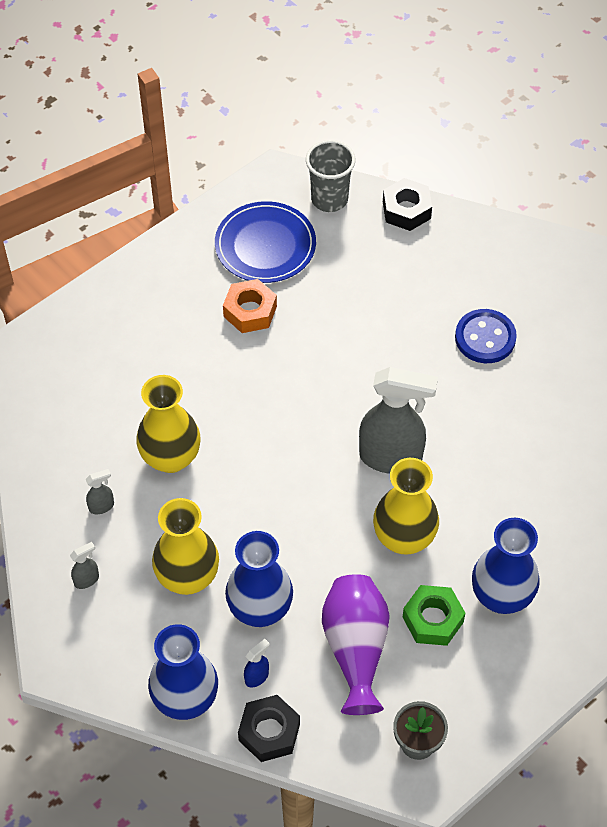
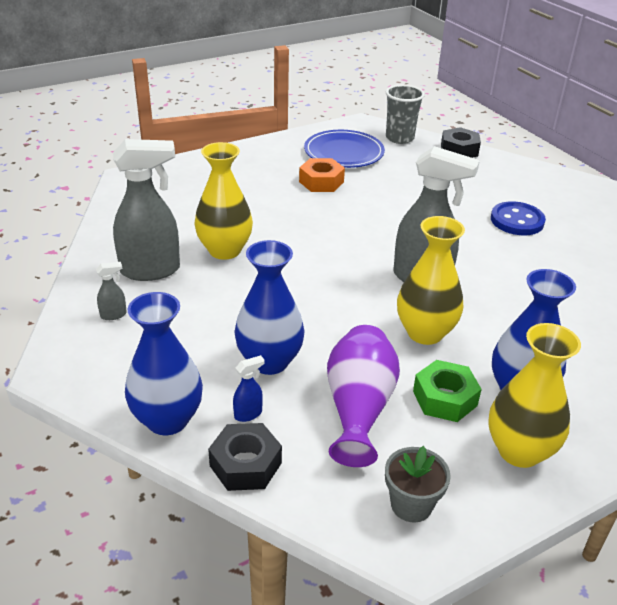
camera: 10 degrees right, 20 degrees down
(102, 506) = (151, 270): grey spray bottle -> grey spray bottle, size x2.45
(188, 577) = (208, 328): yellow vase -> yellow vase (519, 451)

